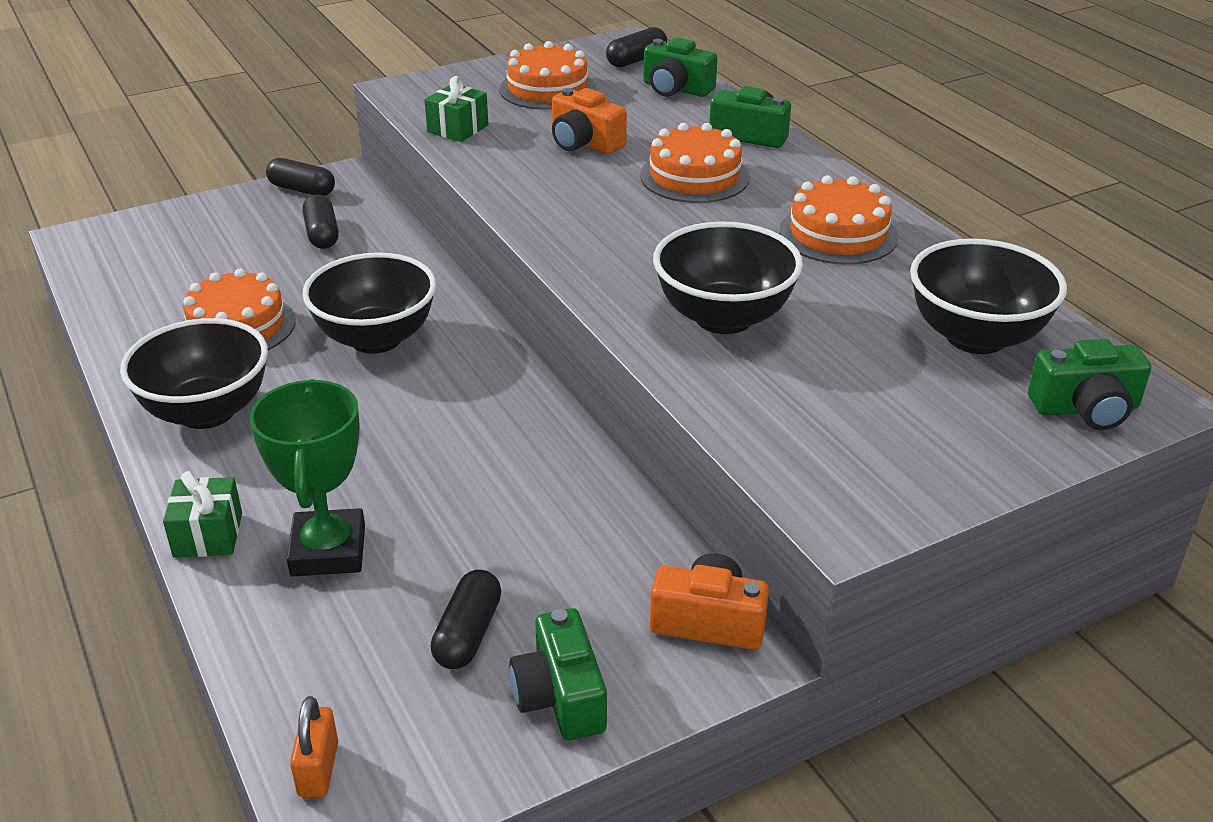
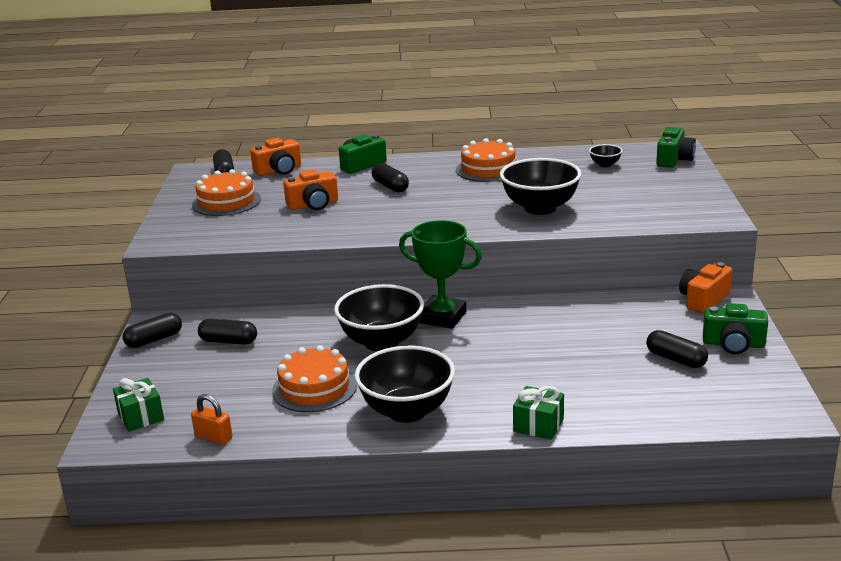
camera: 60 degrees left, 10 degrees down
(318, 769) = (751, 415): orange padlock -> orange padlock (213, 437)
(328, 550) = (582, 388): green trophy -> green trophy (442, 317)
(458, 129) = (244, 235): green gift -> green gift (141, 416)
(676, 89) = (279, 170): green camera -> orange camera
(694, 176) = (390, 186): orange cake -> black capsule
(975, 337) = (605, 164): black bowl -> black bowl, size x0.45

